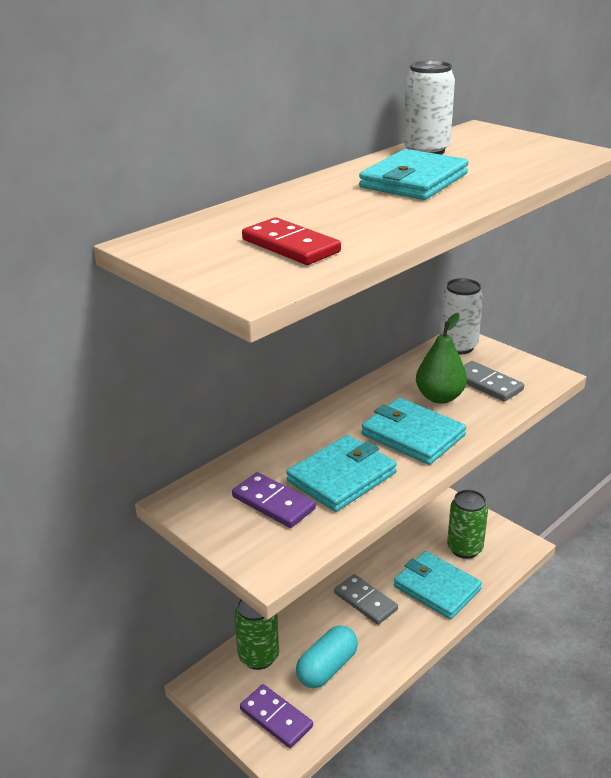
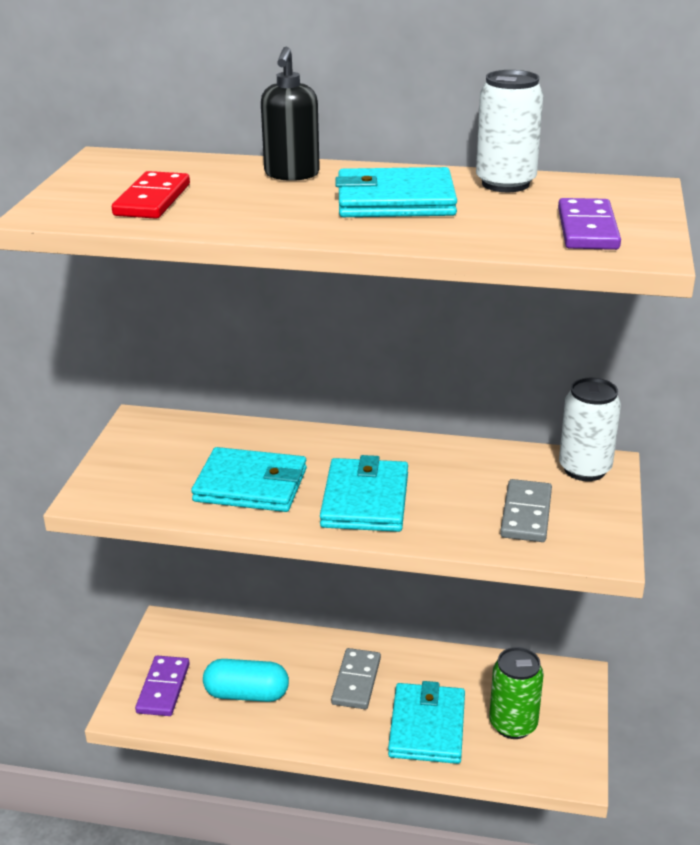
camera: 55 degrees right, 0 degrees up
(258, 656) = (224, 643): green can -> none
(273, 503) = (177, 465): purple domino -> purple domino (587, 229)
(310, 195) = (291, 174): none -> black soap dispenser
(439, 397) = (458, 492): green pear -> none

